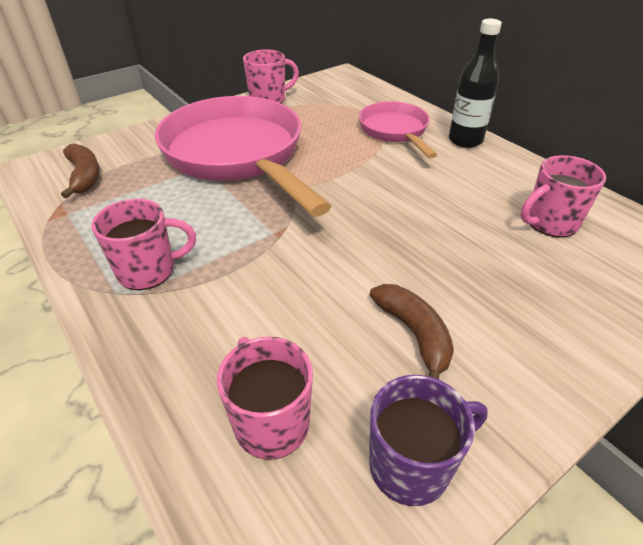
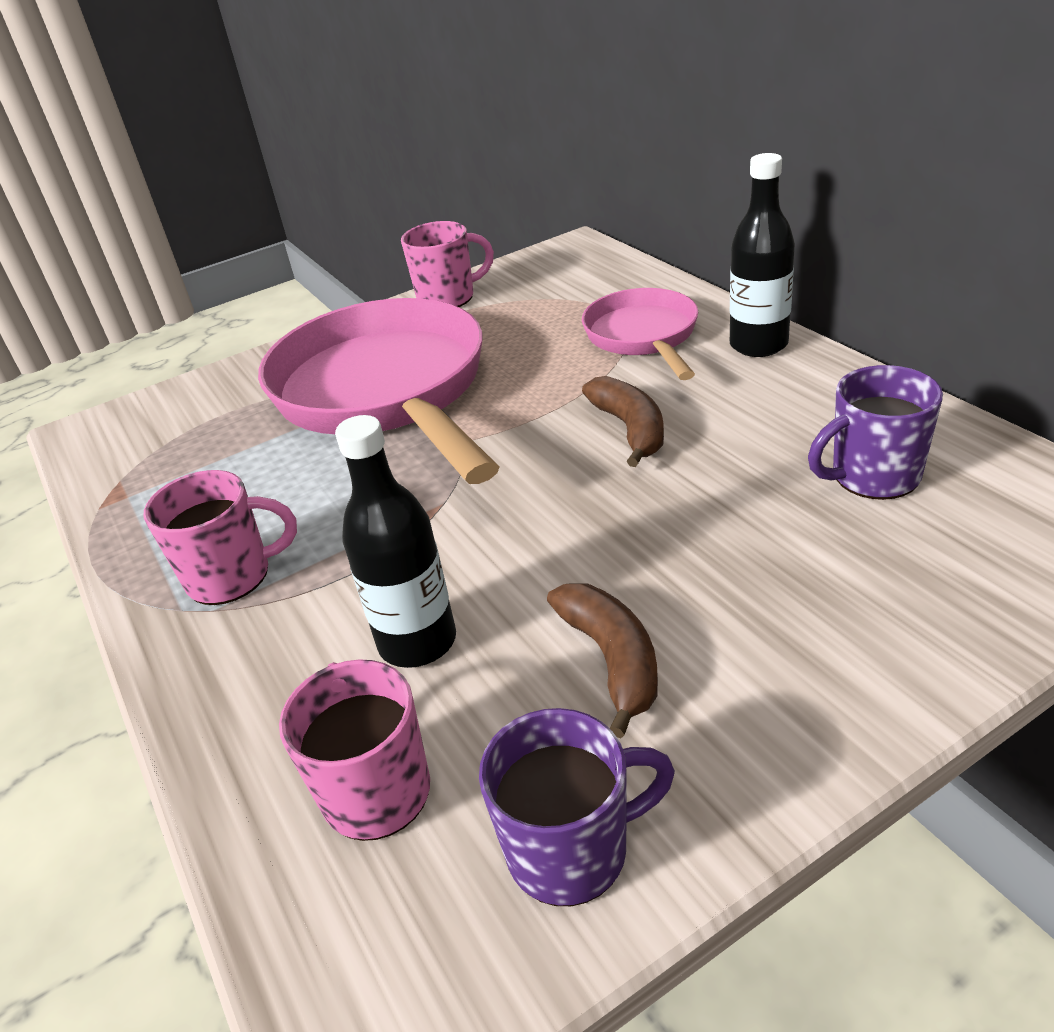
camera: 10 degrees right, 5 degrees down
(85, 176) = (157, 439): brown banana -> brown banana (630, 429)
(284, 319) = (417, 642): none -> black bottle
(550, 223) = (873, 476): pink mug -> purple mug

